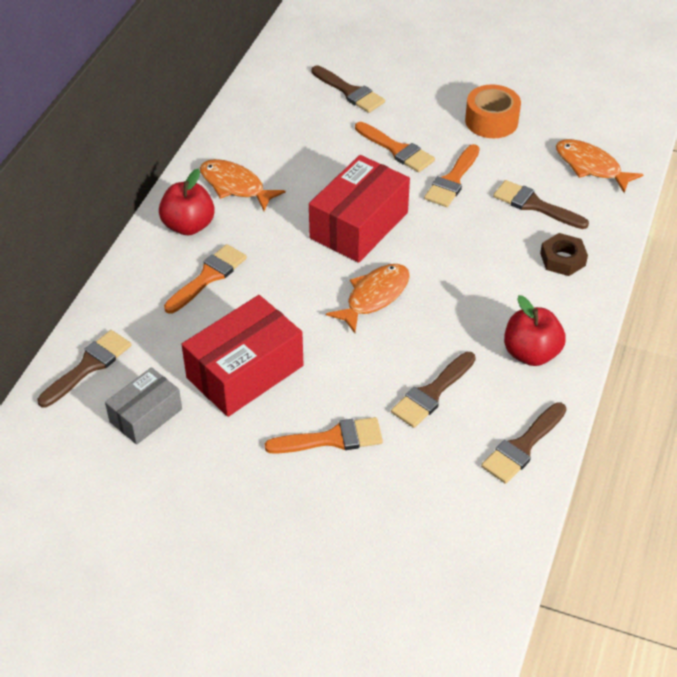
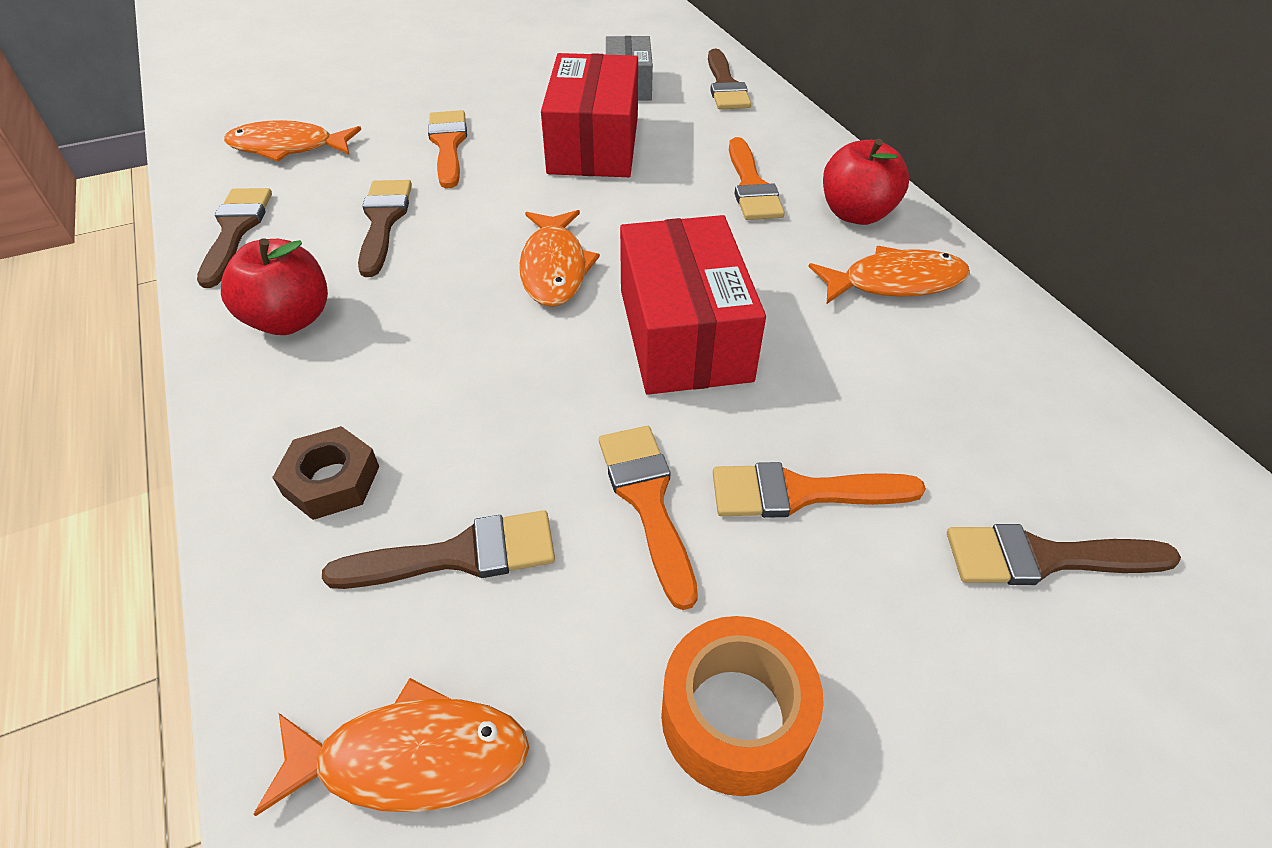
camera: 135 degrees right, 0 degrees up
(332, 439) = (448, 145): orange brush -> orange brush turned 135 degrees clockwise
(438, 517) = (288, 147): none -> orange fish

